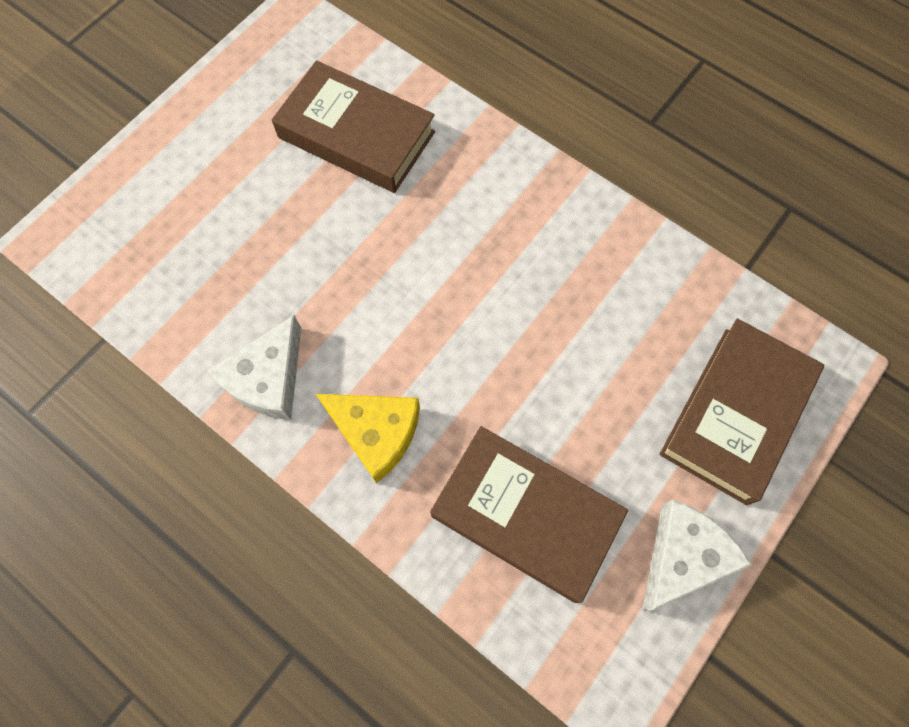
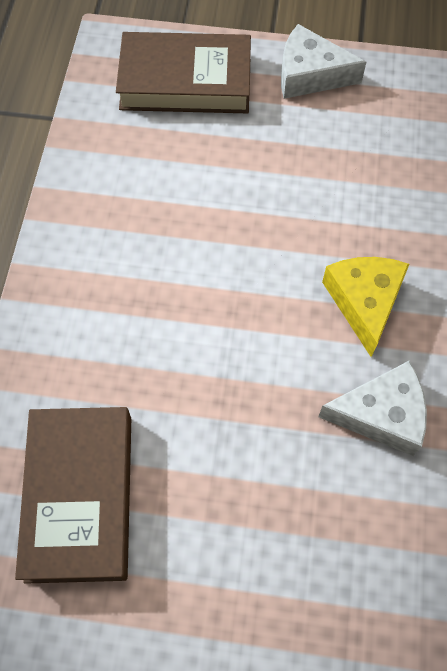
camera: 120 degrees left, 5 degrees down
(525, 515) = (350, 172): brown book -> none

